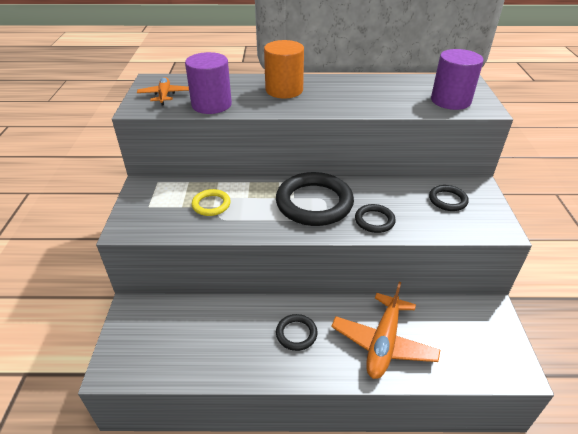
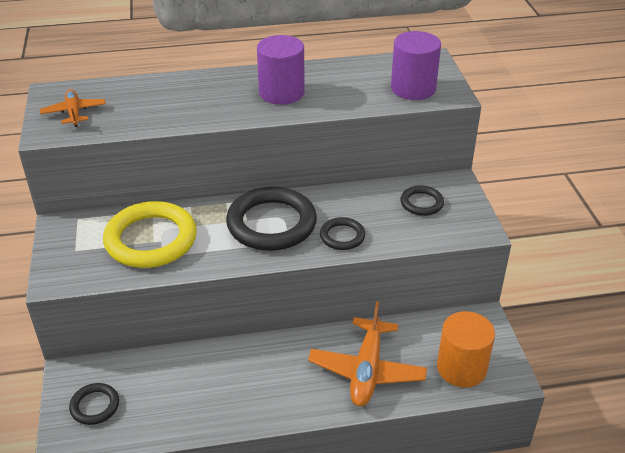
camera: 10 degrees left, 0 degrees up
(211, 104) = (135, 120): purple cylinder -> purple cylinder (281, 93)
(211, 205) = (151, 239): yellow ring -> yellow ring, size x2.02
(284, 90) = (219, 92): orange cylinder -> orange cylinder (461, 368)
(296, 334) = (269, 374): black ring -> black ring (95, 406)

